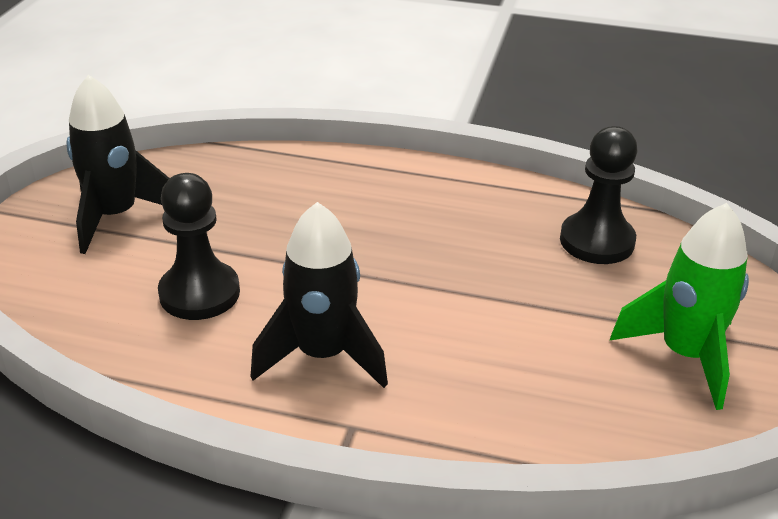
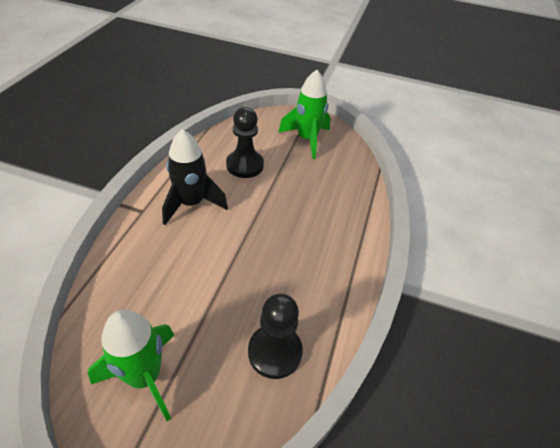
camera: 90 degrees right, 10 degrees up
(115, 216) = (307, 139): black rocket -> green rocket

